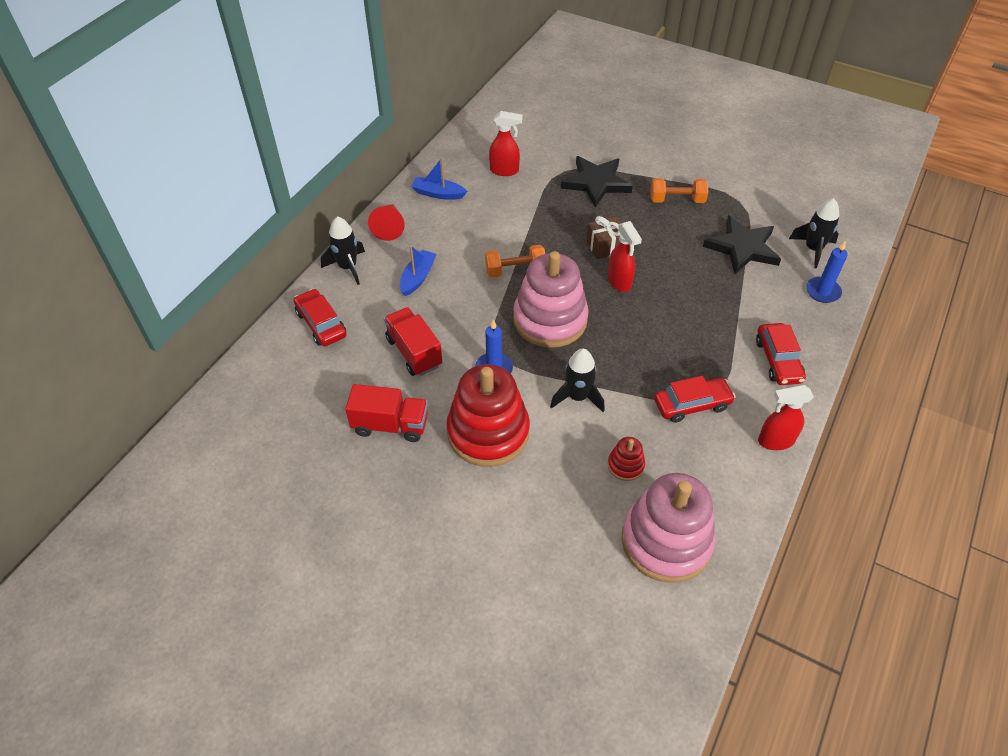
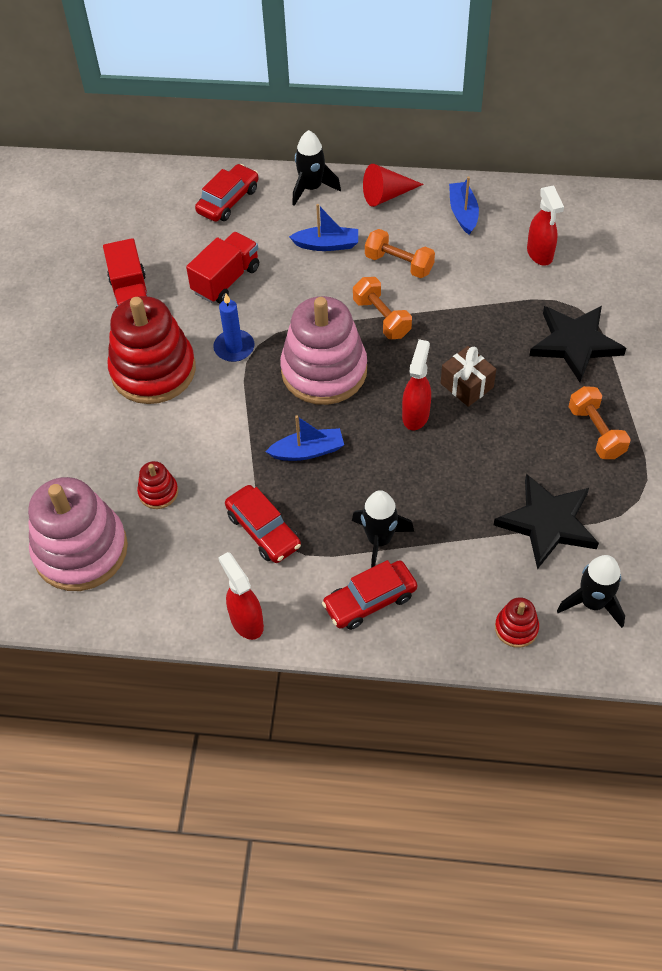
camera: 70 degrees right, 5 degrees up
(466, 243) = (399, 264): none -> orange dumbbell
(577, 397) = (228, 427): black rocket -> black rocket (379, 540)
(619, 282) = (416, 415): red spray bottle -> red spray bottle turned 150 degrees clockwise
(625, 354) = (308, 451): none -> blue boat
(822, 291) = (516, 628): blue candle -> red stacking toy

